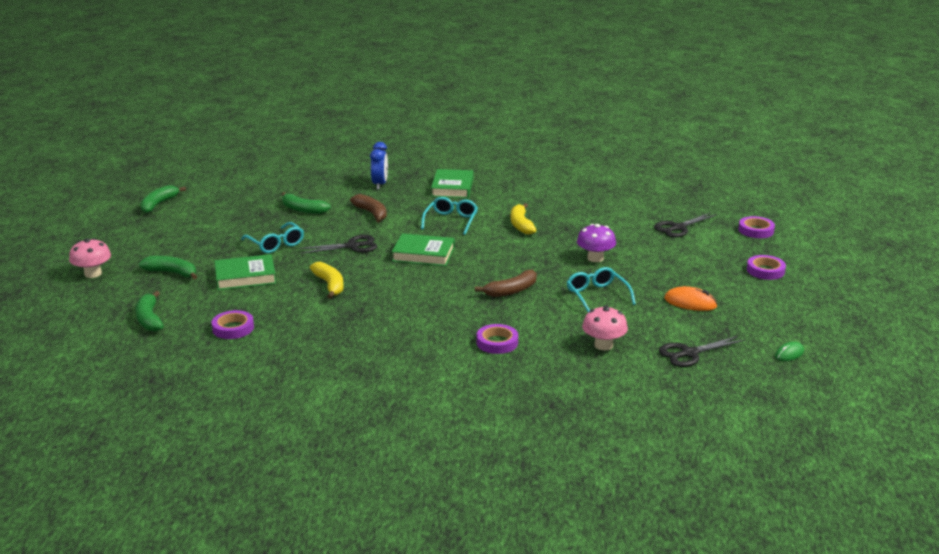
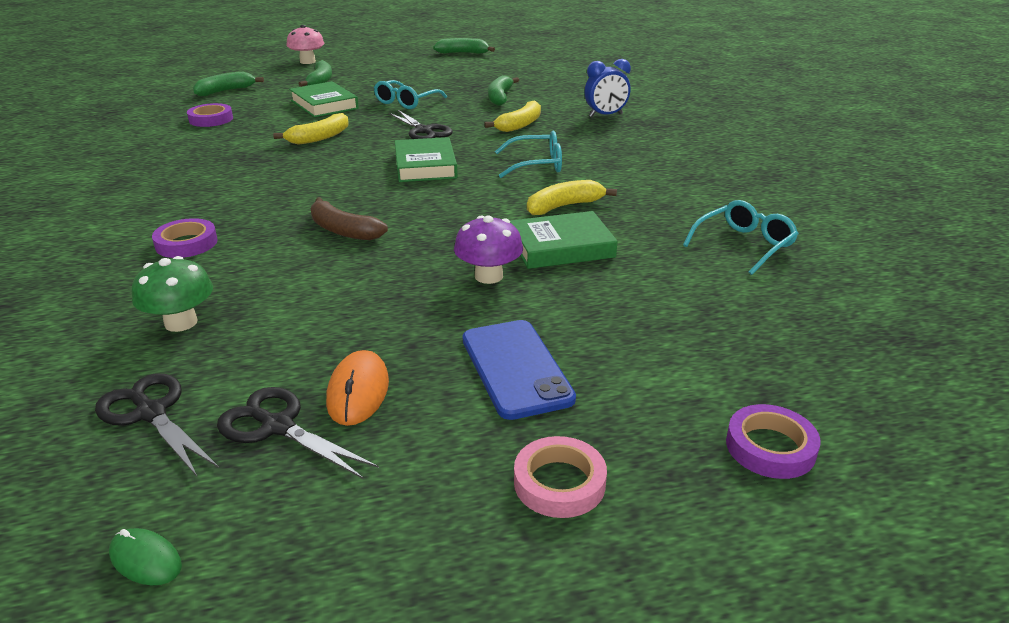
camera: 70 degrees right, 5 degrees up
(371, 213) = (520, 125): brown banana -> yellow banana
(452, 188) = (642, 150): green book -> green book (561, 247)
(597, 295) = (352, 295): turquoise glasses -> turquoise glasses (744, 245)
(603, 345) = (181, 323): pink mushroom -> green mushroom
(678, 228) = (683, 340): black scissors -> black scissors (278, 426)
(685, 266) = (516, 368): none -> blue phone
(765, 271) = (559, 483): purple tape -> pink tape

